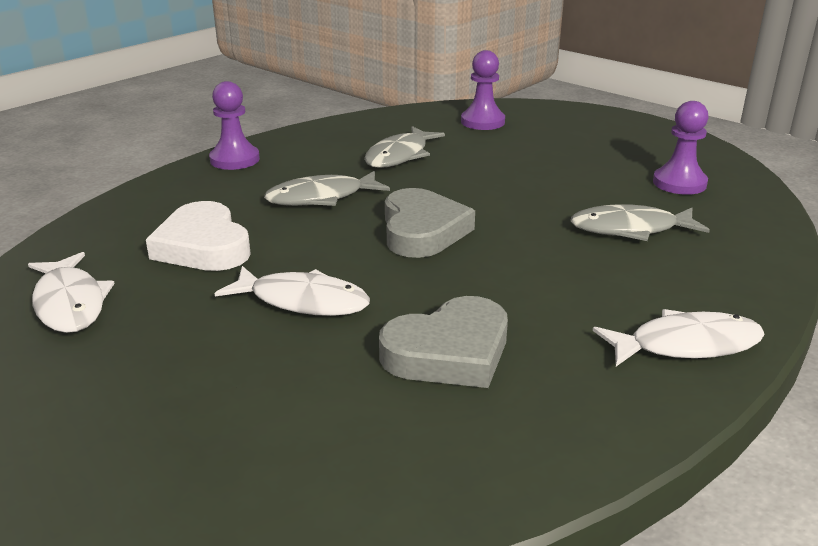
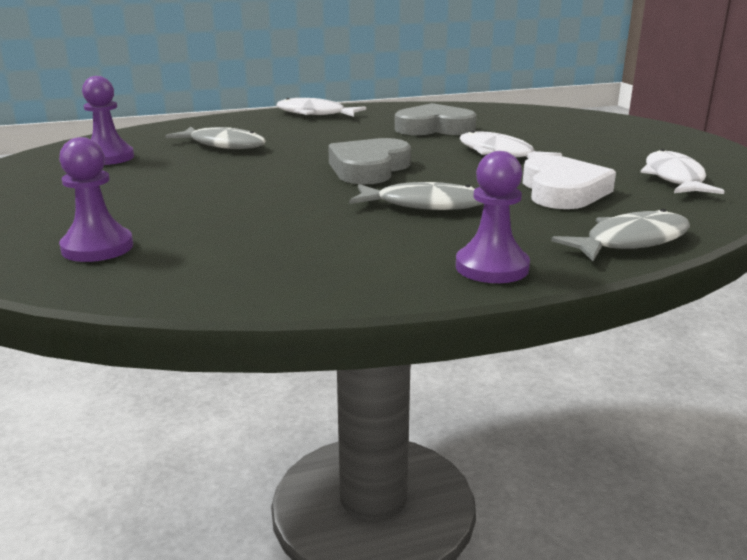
camera: 150 degrees left, 5 degrees down
(400, 156) = (283, 227): grey fish -> grey fish (630, 241)

